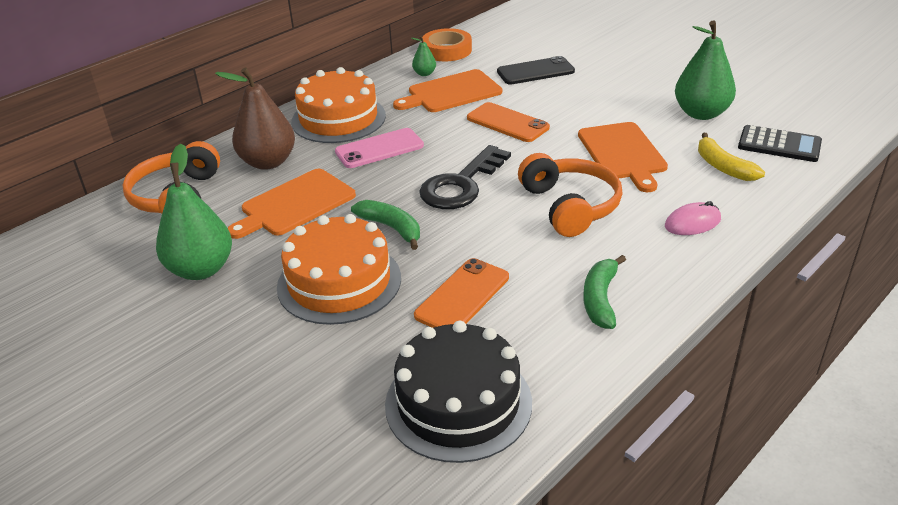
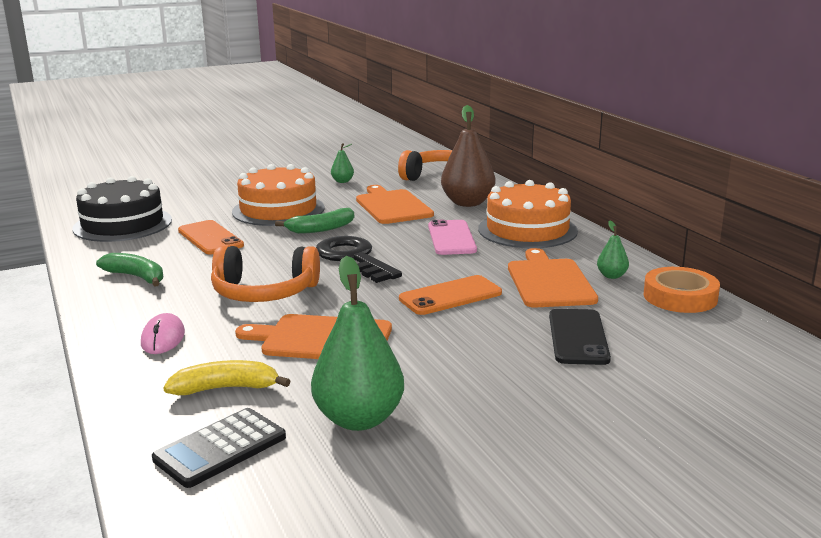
camera: 110 degrees right, 15 degrees down
(201, 269) = (342, 181): green pear -> green pear, size x0.46

